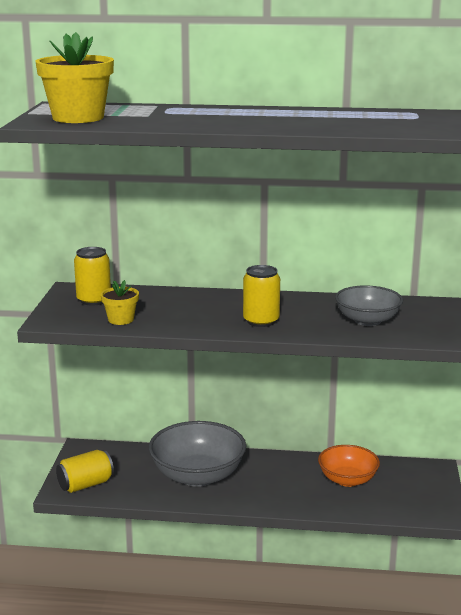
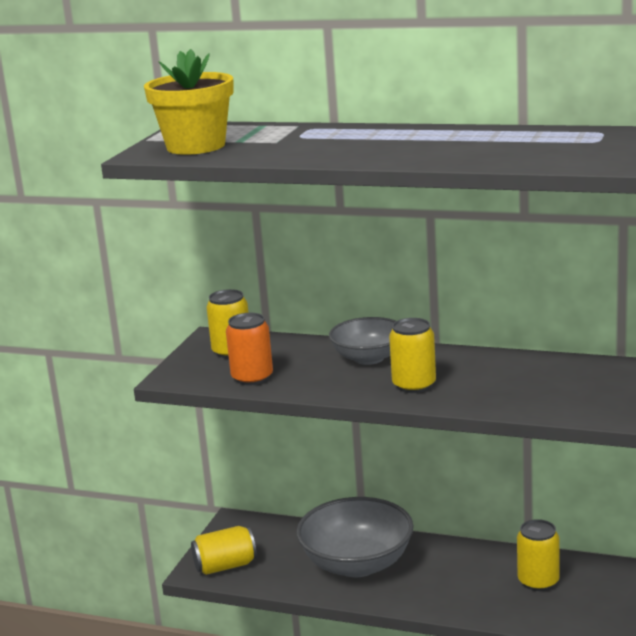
camera: 15 degrees right, 0 degrees up
(121, 319) = (252, 378): yellow flower pot -> orange can
(347, 480) = (538, 581): orange bowl -> yellow can
(367, 320) = (545, 389): grey bowl -> grey bowl (369, 358)

